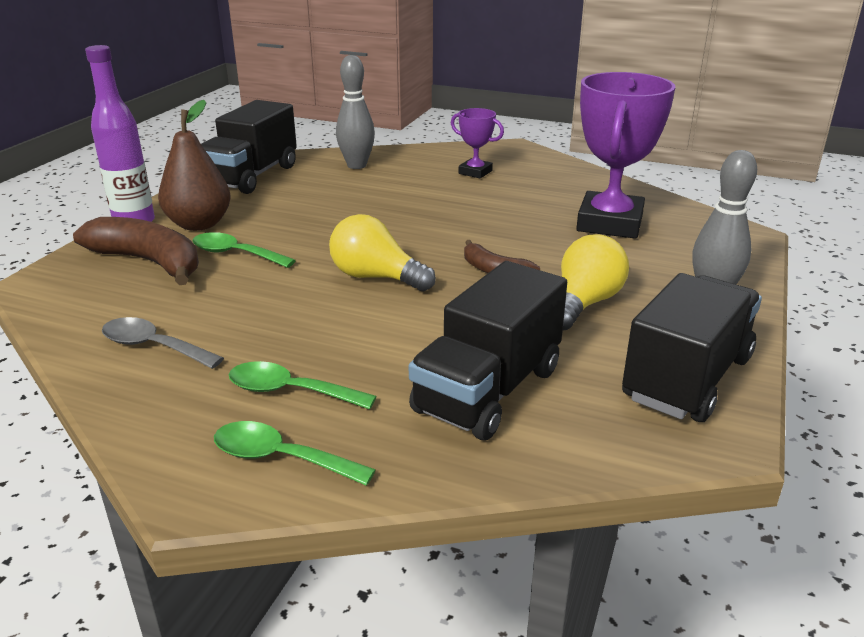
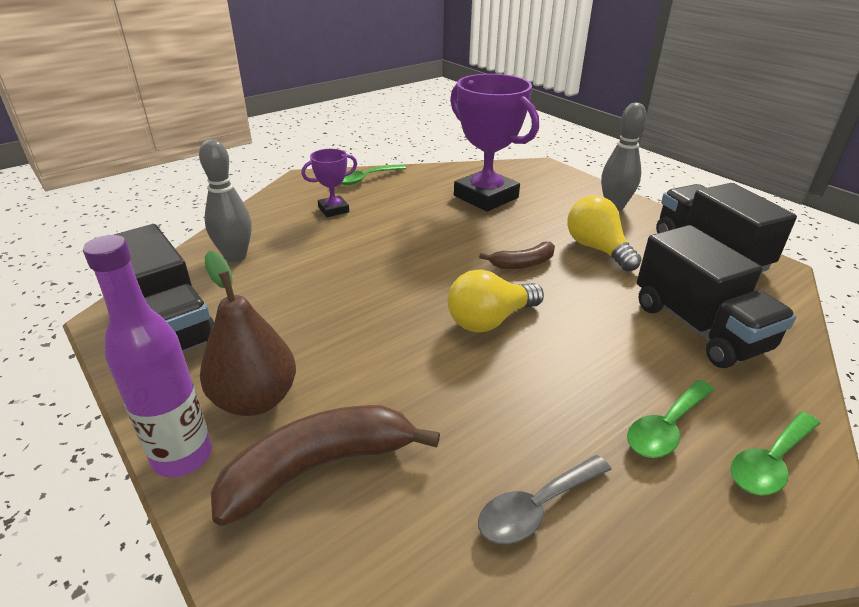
camera: 60 degrees left, 5 degrees up
(236, 254) = (364, 391): green spoon -> green spoon (365, 179)

